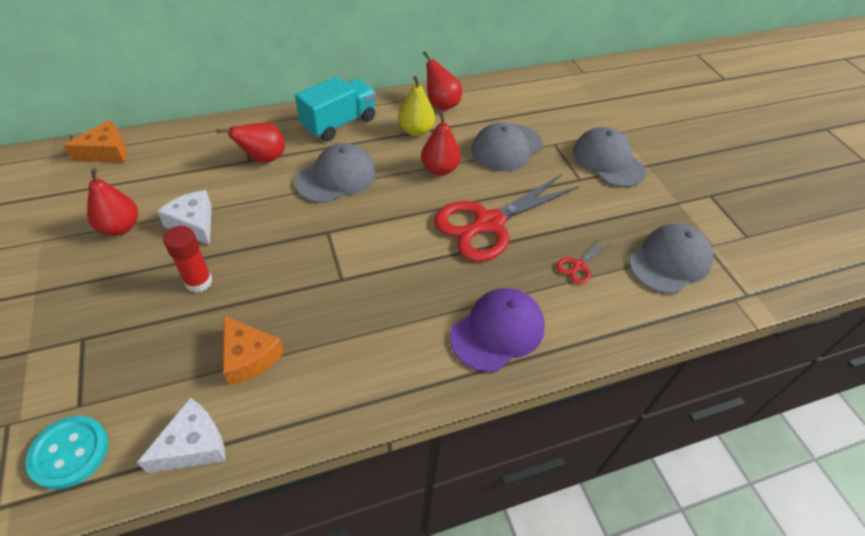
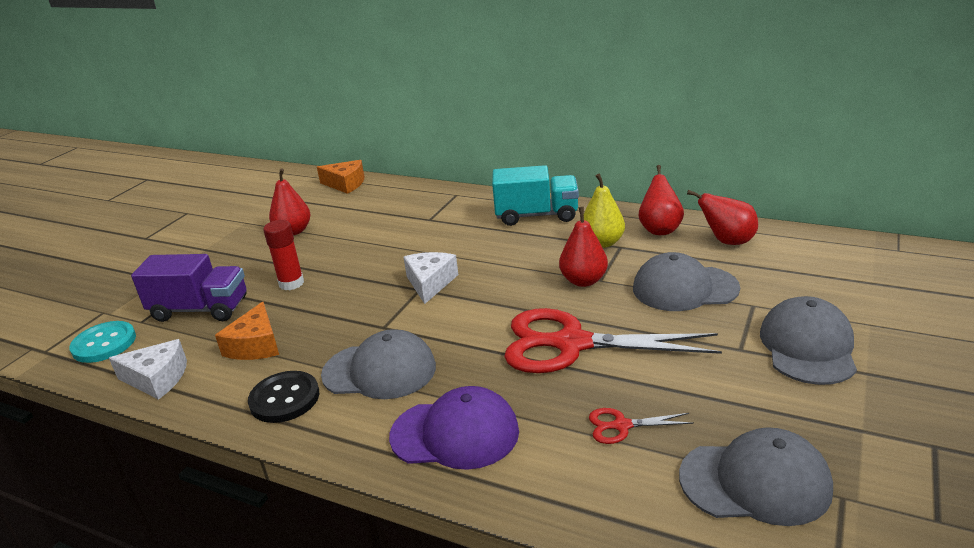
camera: 50 degrees right, 20 degrees down
(135, 356) = (200, 309): none -> purple truck
(194, 224) = (337, 246): white cheese -> white cheese (430, 283)
(263, 158) = (441, 221): red pear -> red pear (727, 241)
(336, 177) = (479, 254): grey cap -> grey cap (379, 371)
(343, 385) = (284, 399): none -> black button

